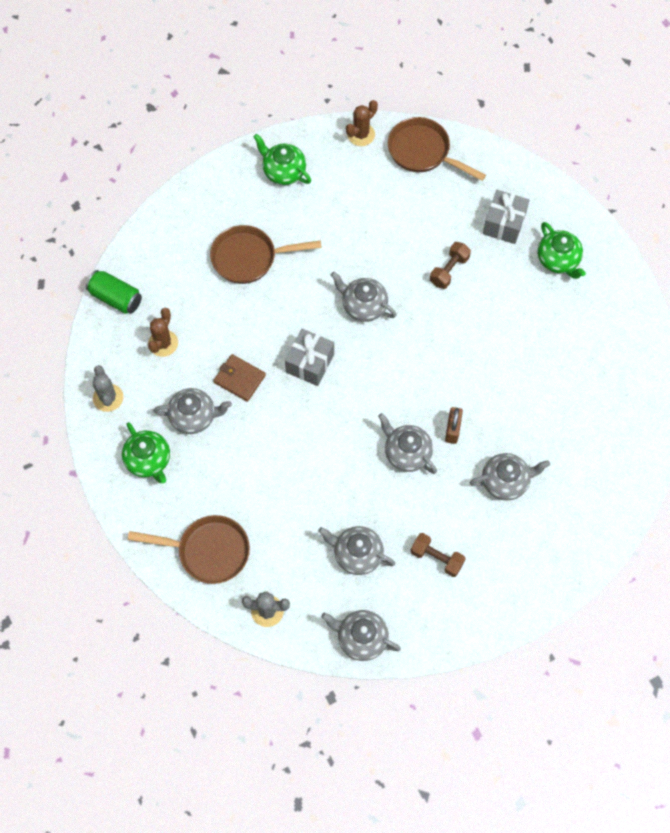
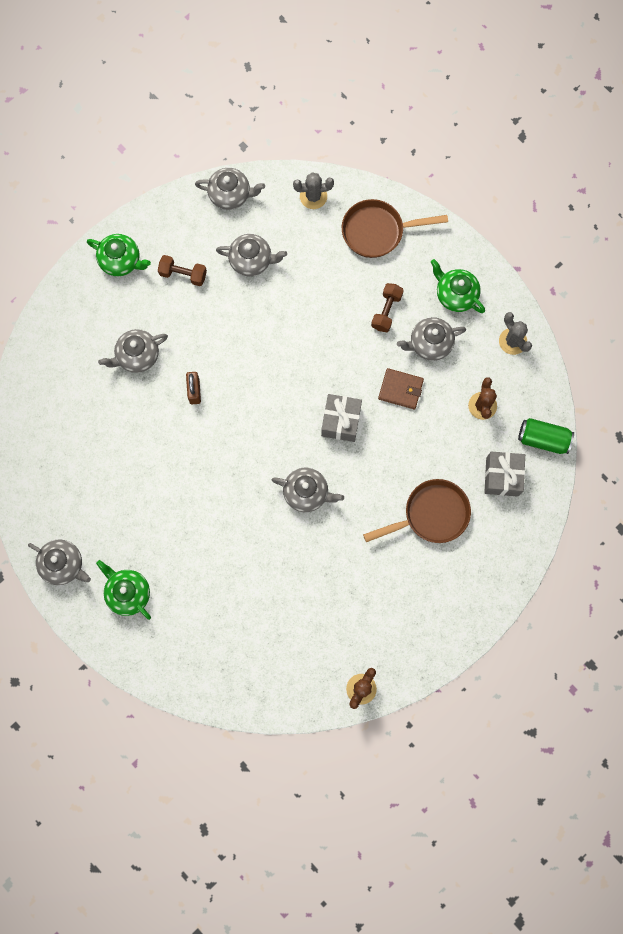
camera: 165 degrees right, 10 degrees up
(283, 171) = (428, 622): green teapot -> green teapot (121, 261)
(406, 452) = (231, 359): grey teapot -> grey teapot (63, 565)
(423, 152) = (291, 684): brown pan -> none
(449, 270) = (233, 552): brown dumbbell -> brown dumbbell (386, 311)
(504, 224) = (190, 620): grey gift -> grey gift (502, 477)

